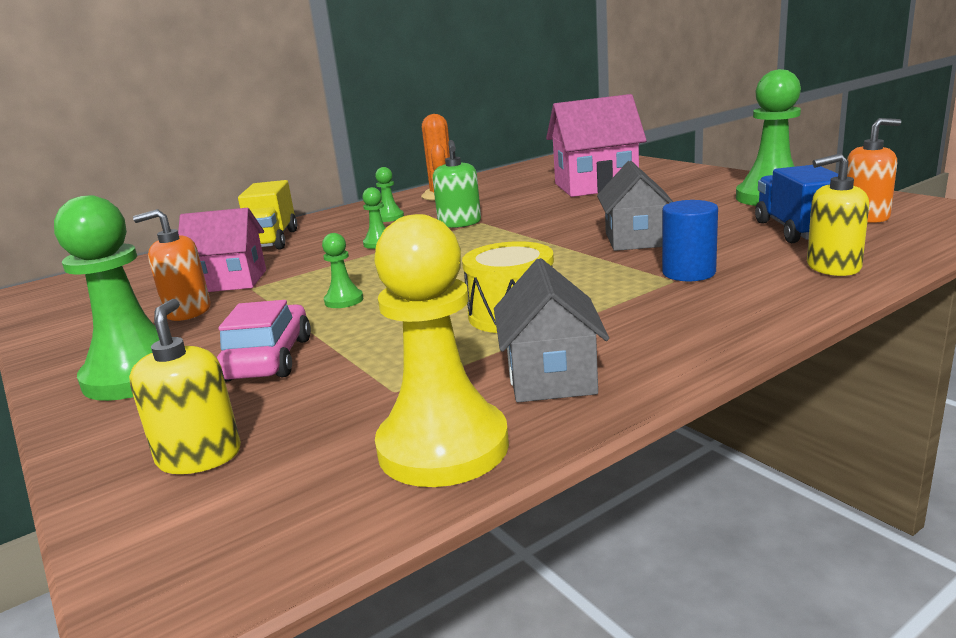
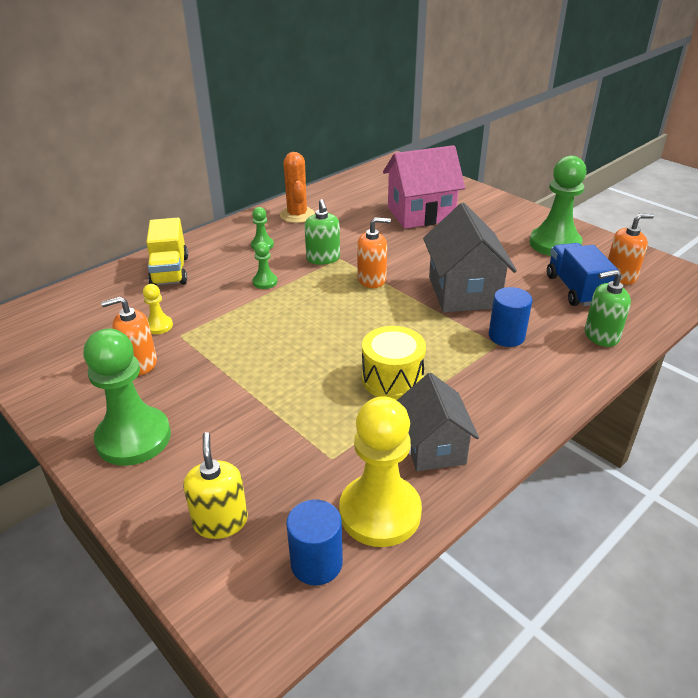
camera: 10 degrees left, 15 degrees up
(231, 281) = (159, 326): pink house -> yellow pawn
(268, 359) = (229, 423): pink car -> none
(317, 505) = (316, 563): none -> blue cylinder
(344, 300) = (261, 356): green pawn -> none
(515, 235) = (372, 279): none -> orange soap dispenser
(635, 239) = (463, 292): grey house -> grey house, size x1.50
(833, 267) = (601, 336): yellow soap dispenser -> green soap dispenser

